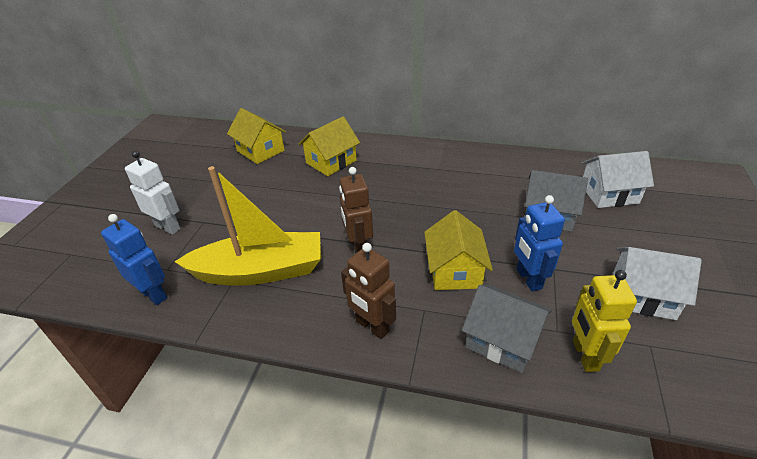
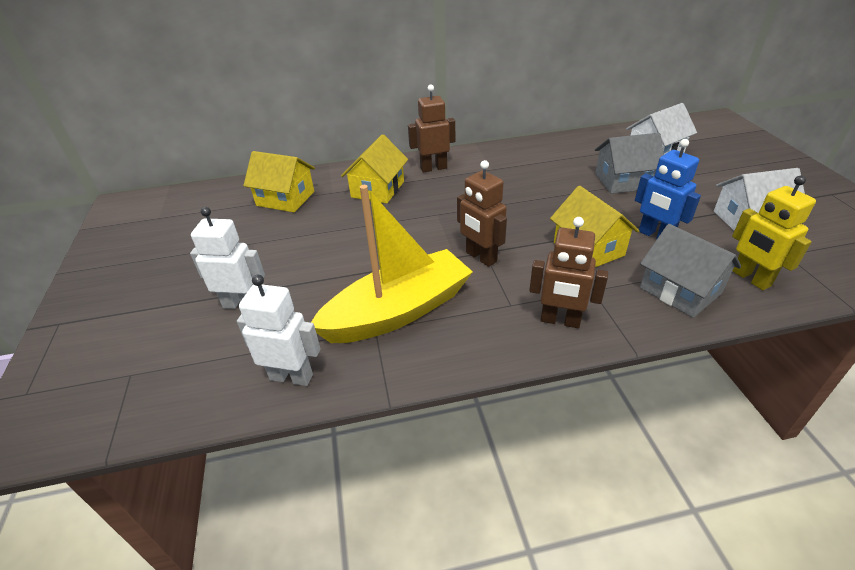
camera: 25 degrees left, 0 degrees up
(154, 294) = (291, 376): blue robot -> white robot
(390, 154) = (433, 168): none -> brown robot
(502, 340) = (680, 290): grey house -> grey house turned 45 degrees clockwise

